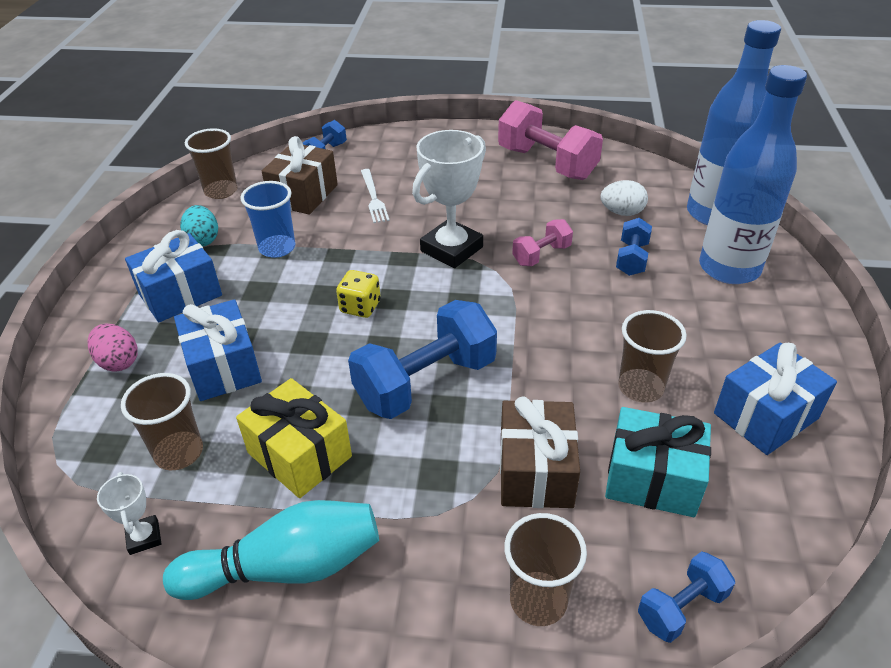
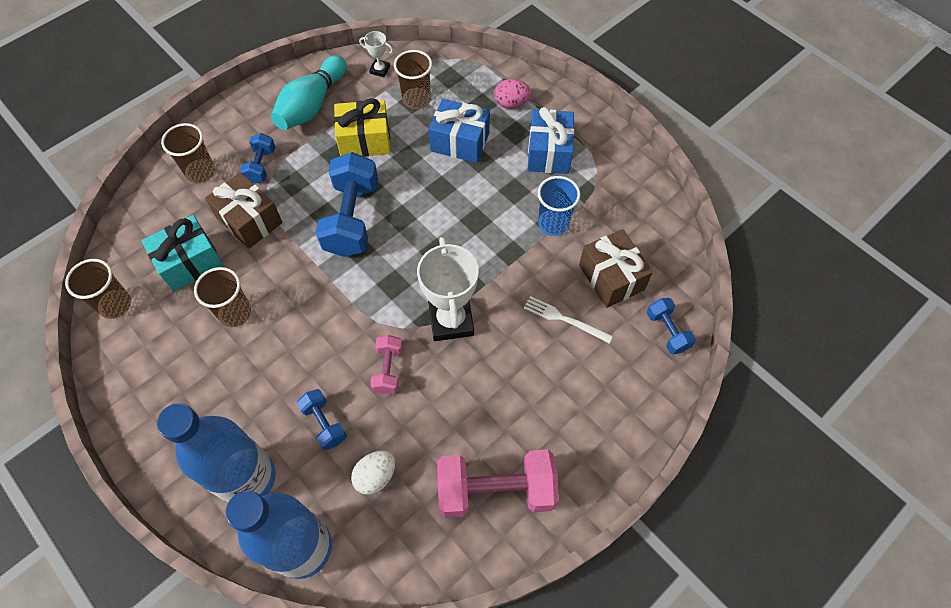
camera: 130 degrees right, 20 degrees up
(203, 240) = (602, 190): turquoise egg -> none
(221, 191) = (664, 231): brown cup -> brown cup (115, 305)
(360, 307) = (445, 230): yellow dice -> none
(681, 607) = (138, 215): blue dumbbell -> blue dumbbell (261, 166)
(765, 416) = (151, 353): blue gift -> none

